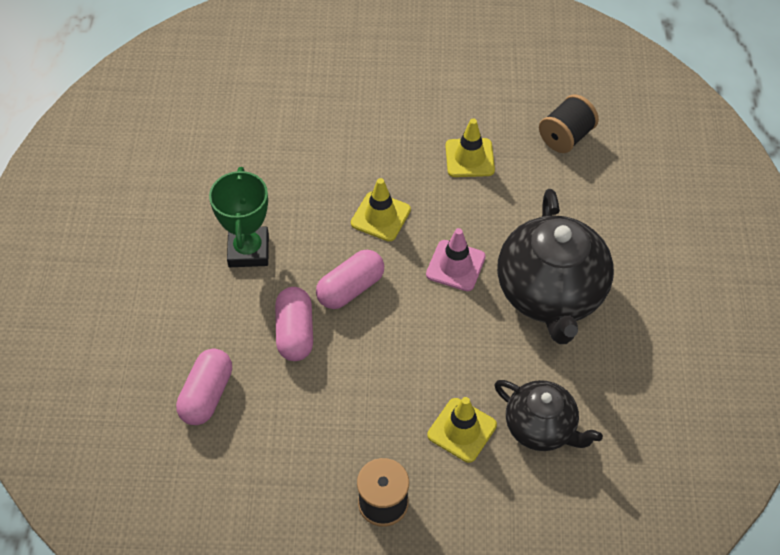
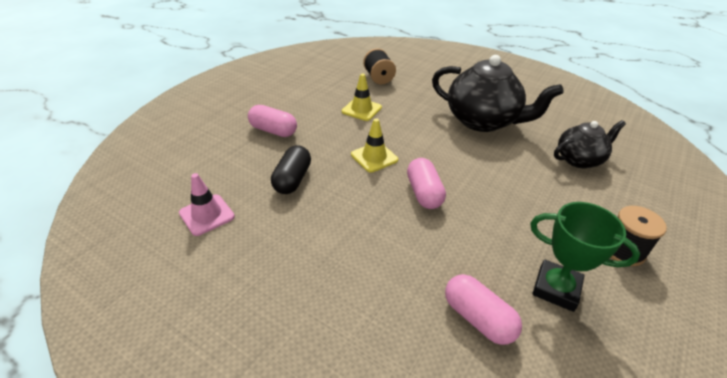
camera: 60 degrees left, 15 degrees down
(248, 250) = (347, 231): green trophy -> green trophy (556, 288)
(290, 168) = (292, 179): none -> black capsule
(295, 332) = (445, 236): pink capsule -> pink capsule (273, 131)
(455, 266) = (438, 144): pink traffic cone -> pink traffic cone (207, 215)
(462, 430) = (570, 190): yellow traffic cone -> none

